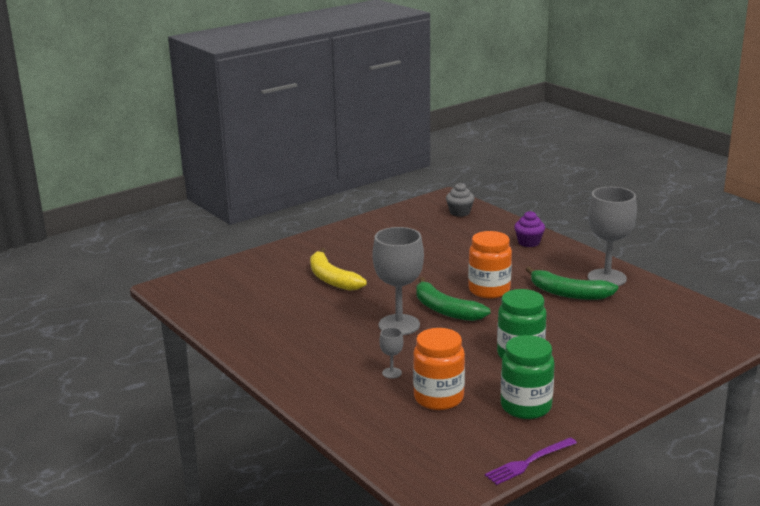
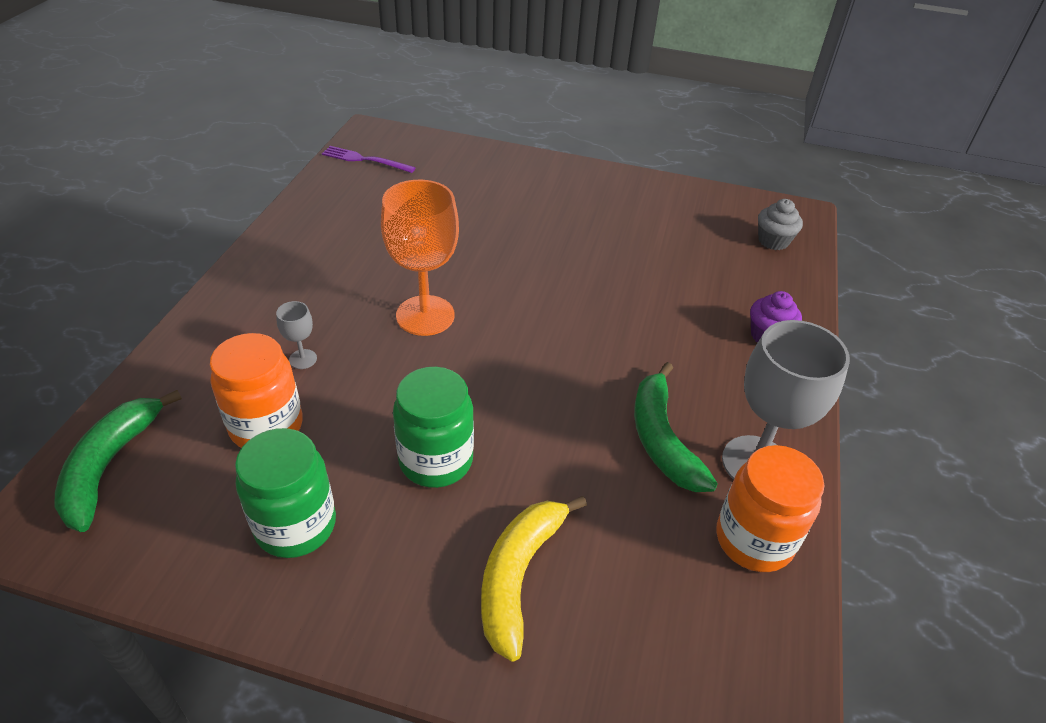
camera: 50 degrees right, 20 degrees up
(331, 279) = (489, 219): yellow banana -> yellow banana (518, 576)
(399, 325) = (425, 315): grey goblet -> orange goblet
(445, 310) = (498, 337): green banana -> green banana (109, 466)
(489, 290) = (589, 355): orange jar -> orange jar (754, 540)
(529, 462) = (145, 592): purple fork -> purple fork (365, 160)

